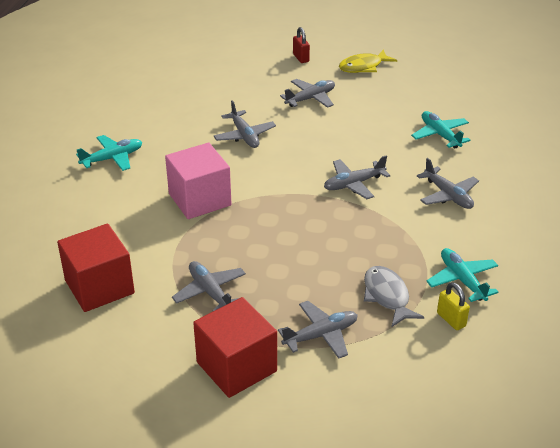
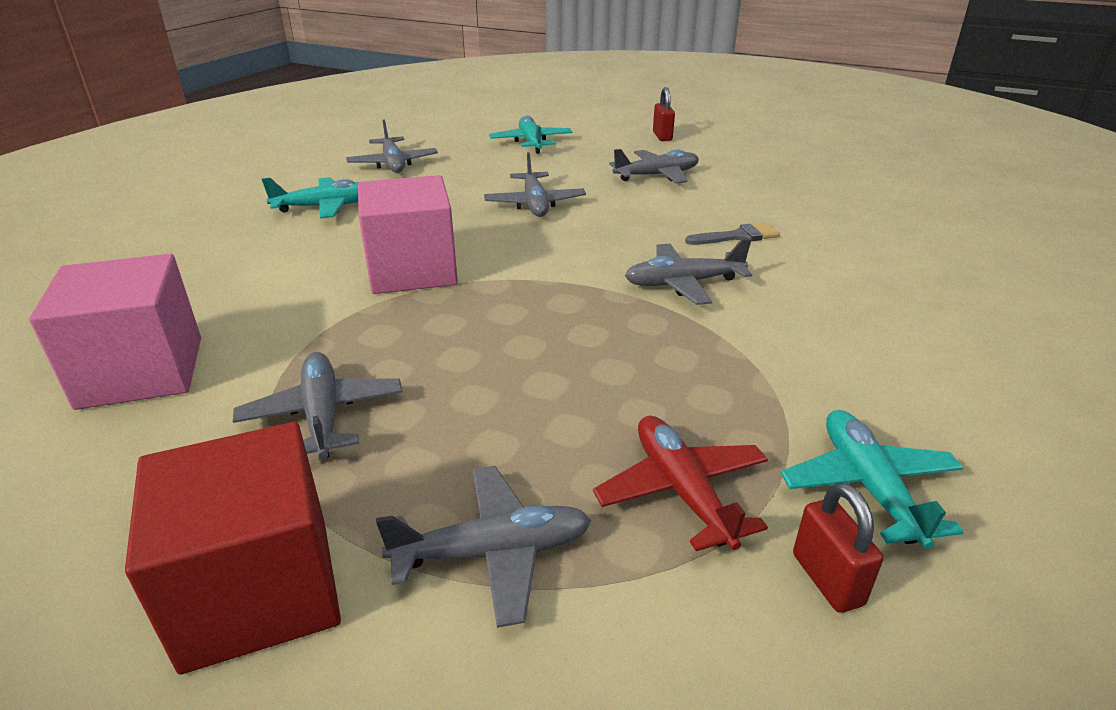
camera: 15 degrees right, 5 degrees down
(99, 287) = (141, 372): red cube -> pink cube
(363, 67) = (750, 152): yellow fish -> none
(374, 144) = (737, 236): none -> grey brush
(387, 296) = (682, 491): grey fish -> red plane
(440, 135) = (857, 237): turquoise plane -> turquoise plane (531, 142)
(448, 195) = (858, 323): grey plane -> grey plane (393, 164)
(451, 319) = (827, 579): yellow padlock -> red padlock

